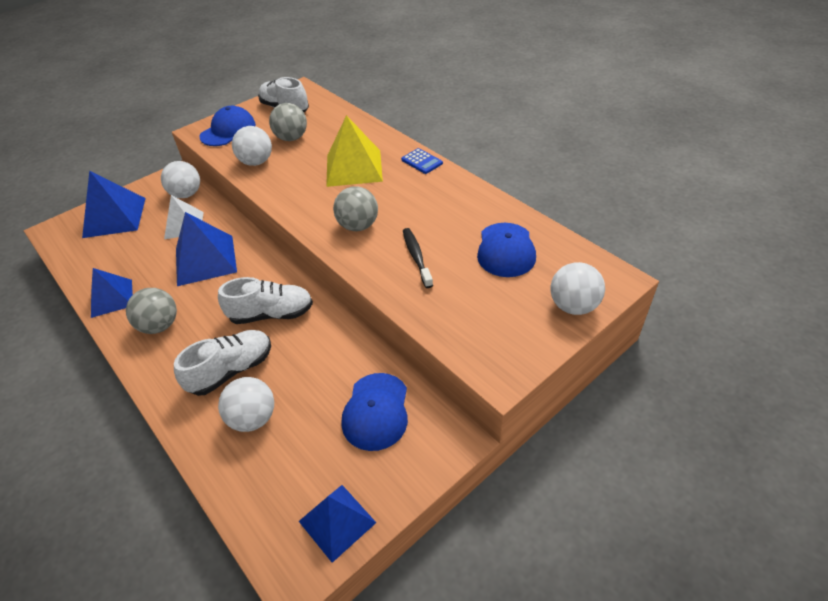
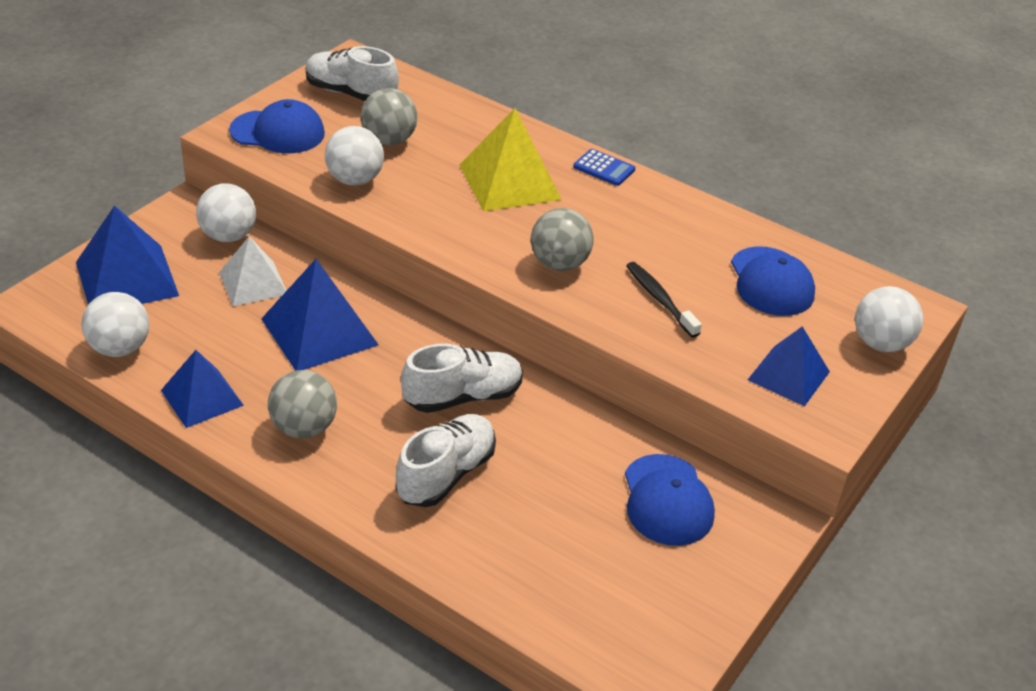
camera: 20 degrees left, 5 degrees down
(228, 130) = (278, 132): blue cap -> blue cap turned 75 degrees clockwise
(253, 418) = (509, 528): white ball -> white ball (120, 348)
(337, 521) = (678, 626): blue pyramid -> blue pyramid (789, 375)

